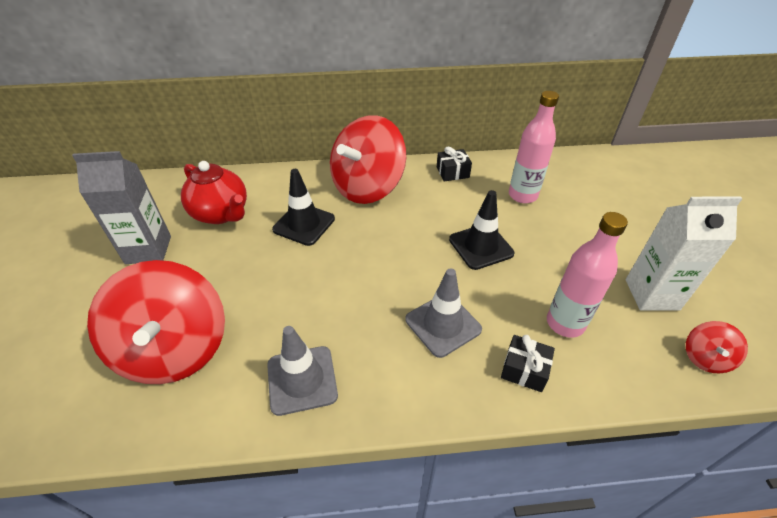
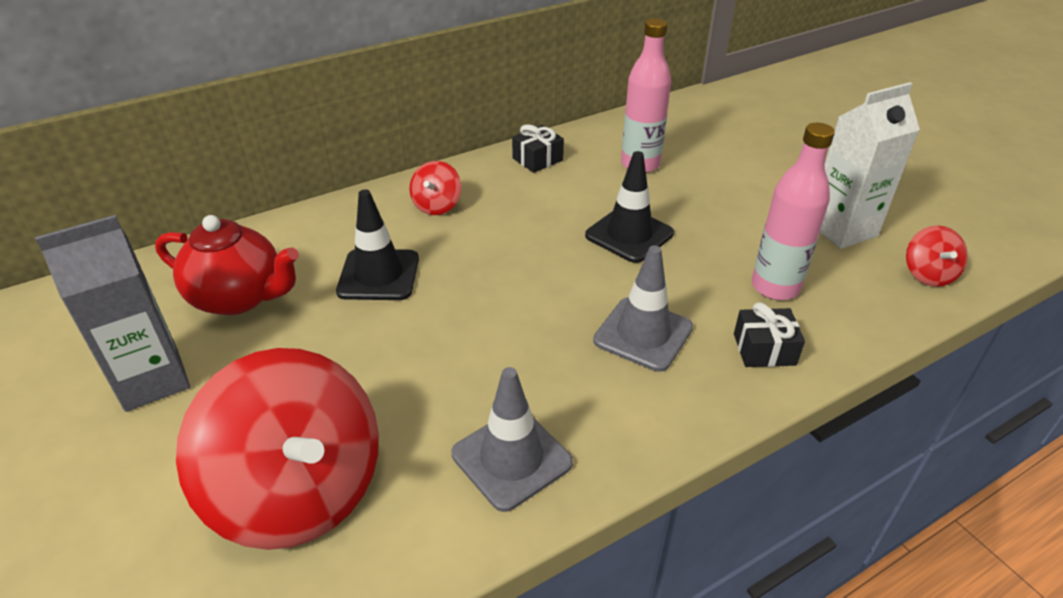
camera: 25 degrees left, 5 degrees down
(367, 187) = (437, 205): red spinning top -> red spinning top, size x0.43

